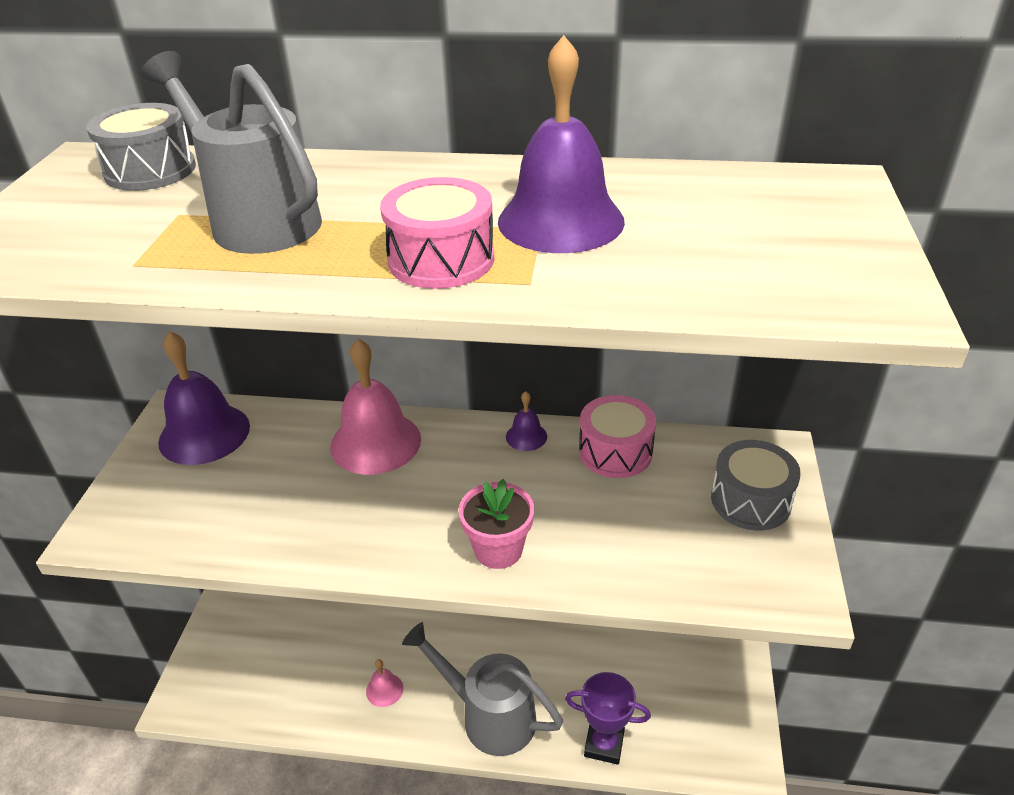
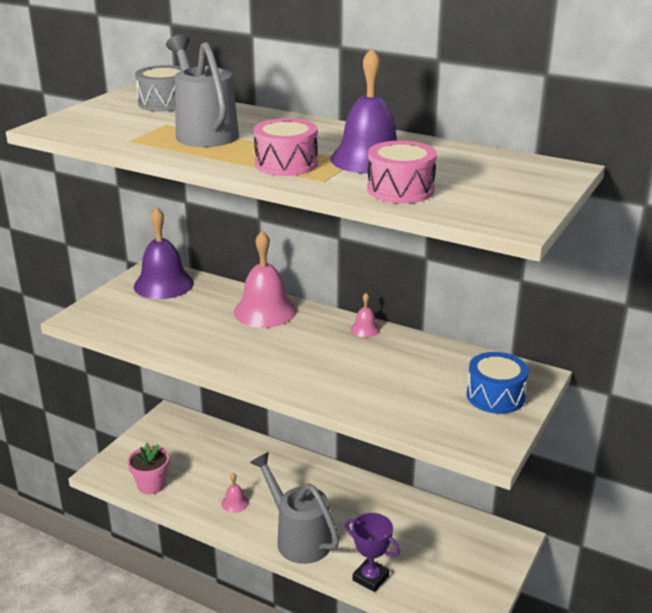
camera: 20 degrees right, 10 degrees down
(498, 549) = (307, 380): pink flower pot -> pink flower pot (151, 485)
(526, 436) = (365, 329): purple bell -> pink bell
(615, 452) = (420, 350): pink drum -> pink drum (400, 190)
(750, 500) = (495, 396): grey drum -> blue drum

